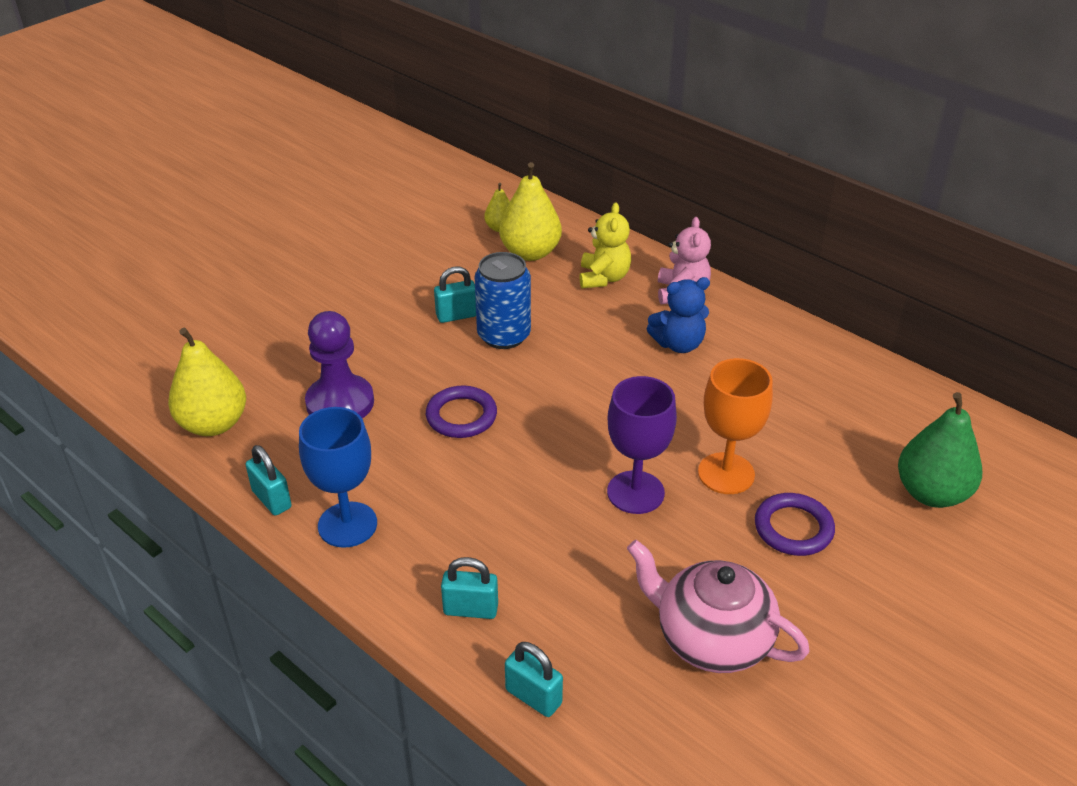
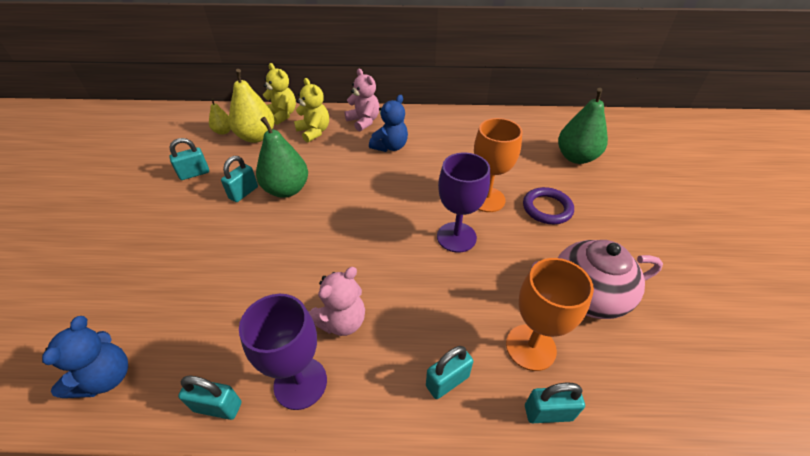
camera: 40 degrees left, 5 degrees up
(213, 424) = (106, 377): yellow pear -> blue teddy bear
(340, 403) = (210, 294): purple pawn -> none
(347, 525) = (300, 383): blue goblet -> purple goblet
(427, 267) = (194, 174): none -> turquoise padlock
(430, 498) = (341, 321): none -> pink teddy bear
(461, 416) = (308, 253): purple ring -> none
(504, 335) = (287, 190): blue can -> green pear
(585, 639) = (530, 347): none -> orange goblet
(587, 236) = (282, 115): none -> yellow teddy bear

